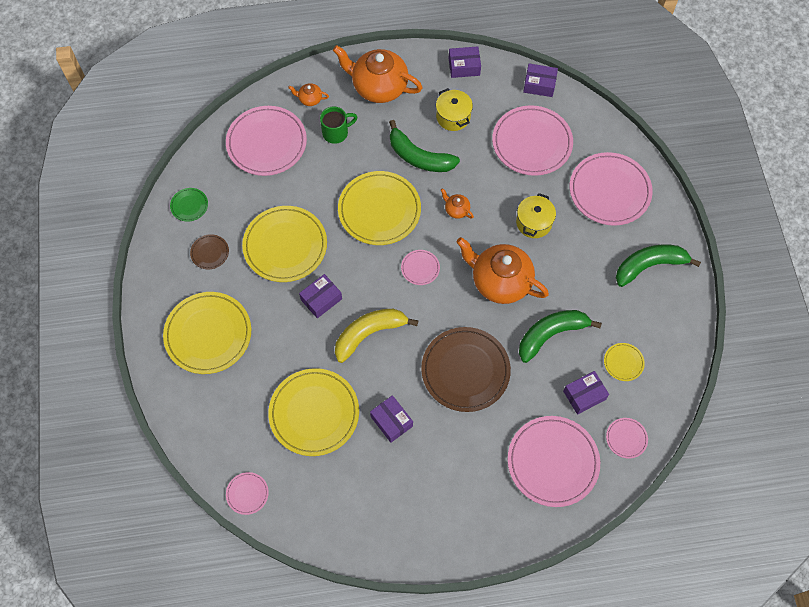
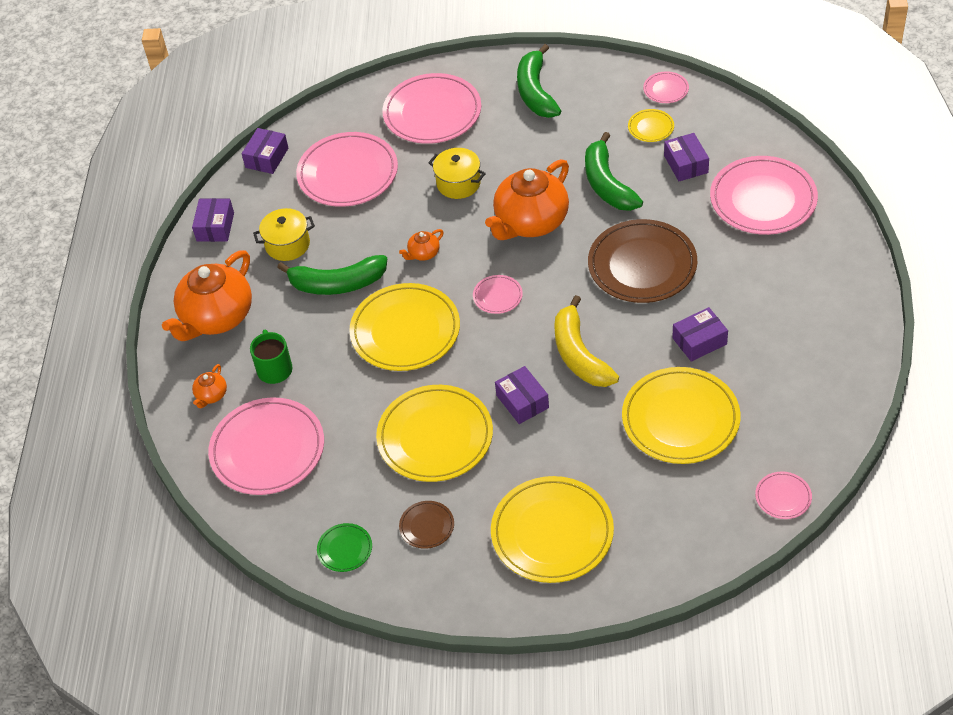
camera: 75 degrees left, 15 degrees down
(419, 157) = (337, 284): green banana -> green banana turned 45 degrees clockwise
(626, 438) = (740, 136): pink plate -> pink plate (666, 89)

